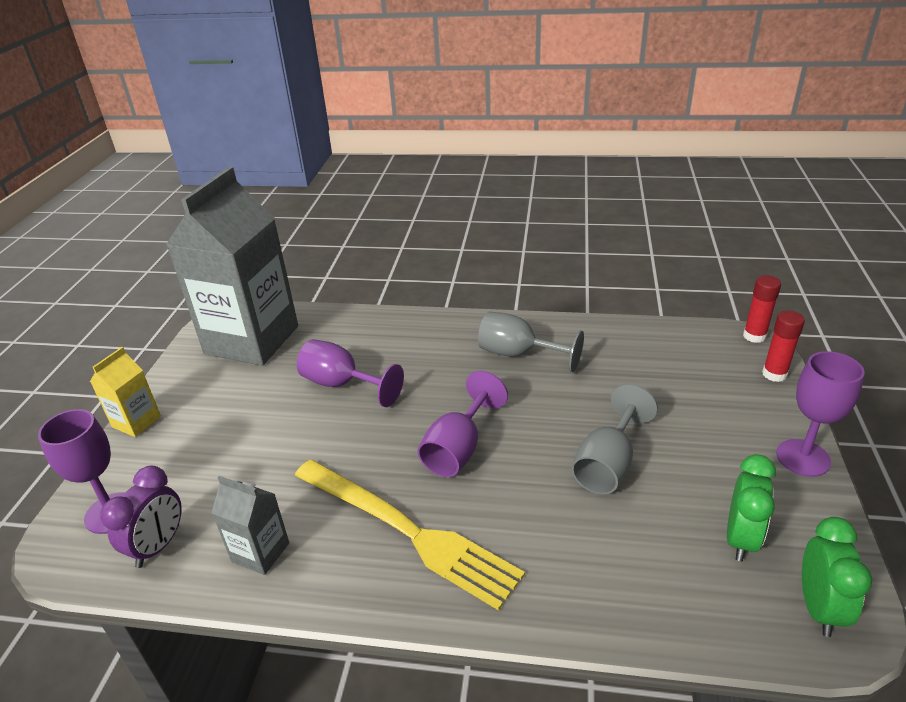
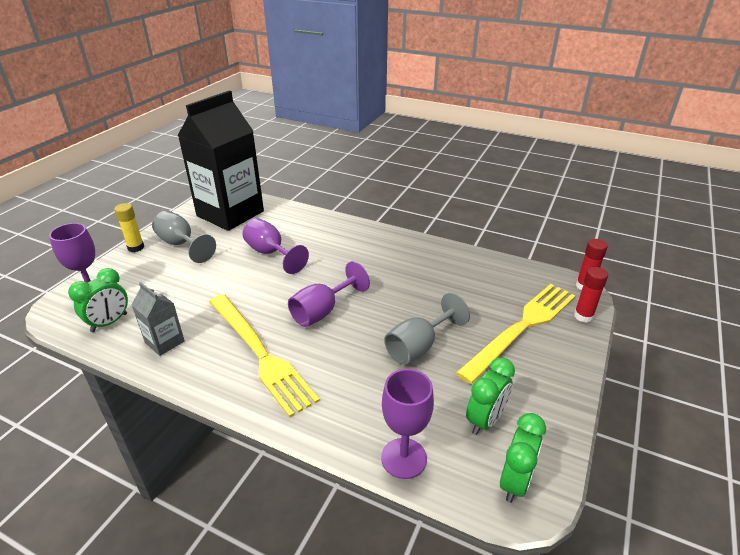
camera: 15 degrees right, 0 degrees up
(136, 421) = (136, 247): yellow carton -> yellow glue stick
(158, 546) = (109, 322): purple clock -> green clock
(252, 340) = (230, 213): grey carton -> black carton
(518, 354) = (399, 260): grey goblet -> grey goblet (181, 244)
(714, 407) = (522, 328): none -> yellow fork
(803, 458) = (568, 379): purple goblet -> purple goblet (404, 458)

